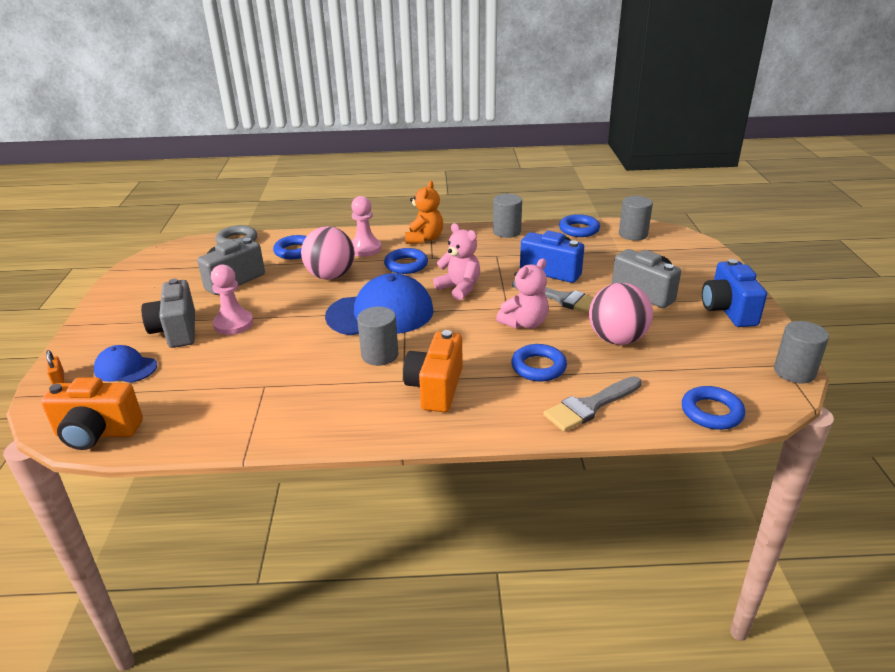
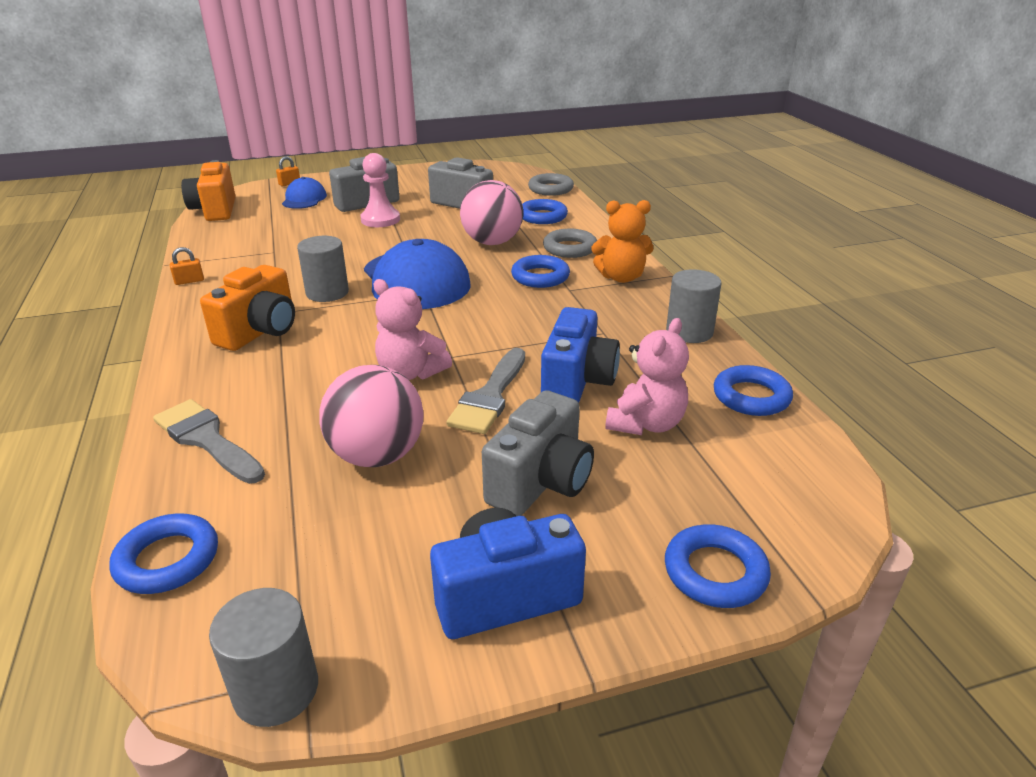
camera: 75 degrees right, 0 degrees up
(303, 437) = (189, 281): none -> orange padlock
(365, 249) = (570, 248): pink pawn -> grey ring
(436, 388) = (260, 331): orange camera -> orange camera turned 120 degrees clockwise
(459, 288) = (492, 317): pink teddy bear -> pink teddy bear (646, 424)
(538, 367) = (301, 393): blue ring -> blue ring (715, 572)
(633, 234) = (779, 460): grey cylinder -> none

